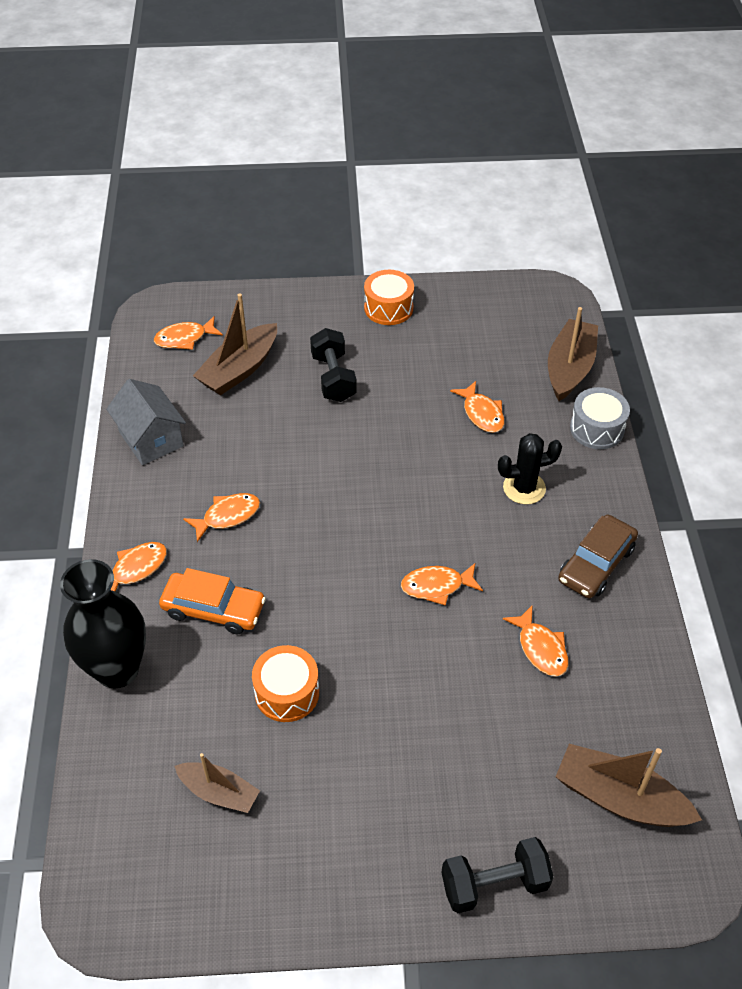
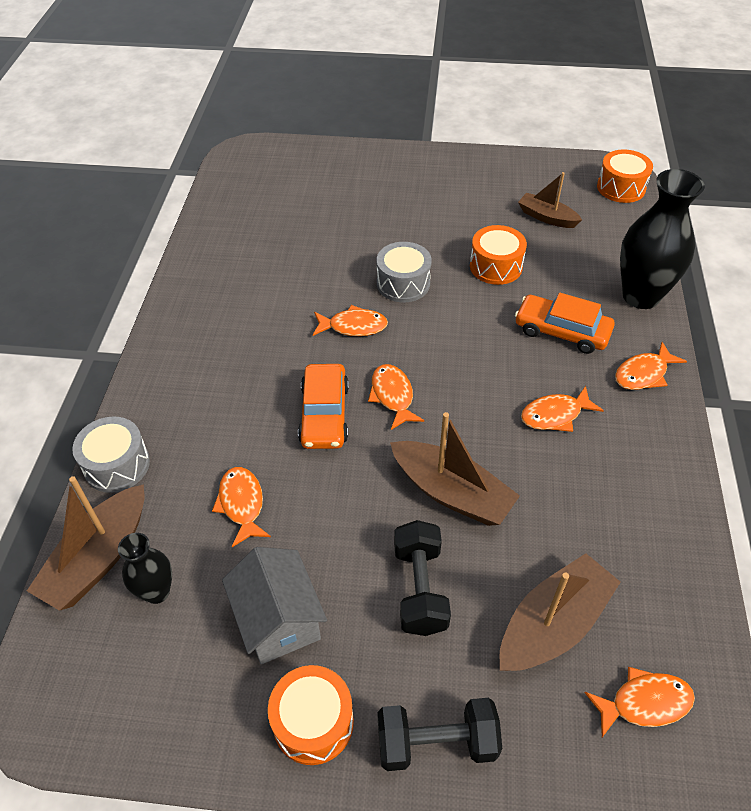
camera: 170 degrees left, 0 degrees up
(103, 875) = (621, 188): none -> orange drum
(151, 439) = (660, 523): grey house -> grey house (278, 619)
(394, 651) = (403, 283): none -> grey drum
(439, 491) = (324, 414): none -> orange car
(494, 884) = (366, 162): black dumbbell -> black dumbbell (436, 742)
(517, 355) = (157, 592): none -> black vase
(524, 488) = (233, 406): black cactus -> none
(540, 648) = (281, 272): orange fish -> orange fish (393, 396)
(596, 564) = (200, 328): brown car -> none
(620, 798) = (267, 188): brown boat -> brown boat (451, 492)

